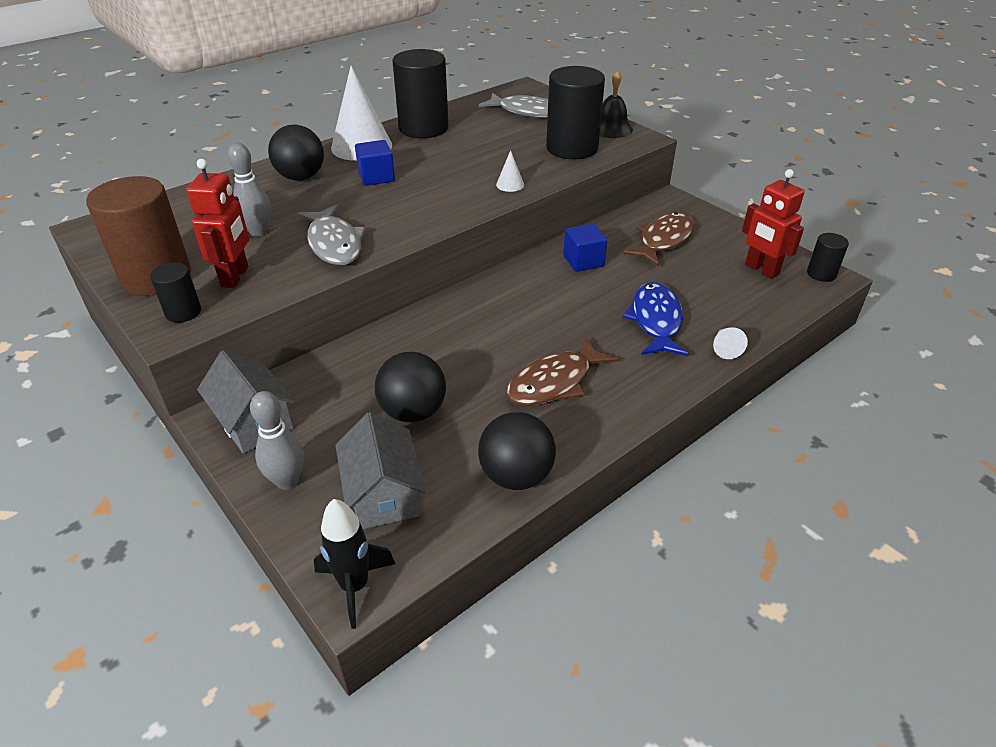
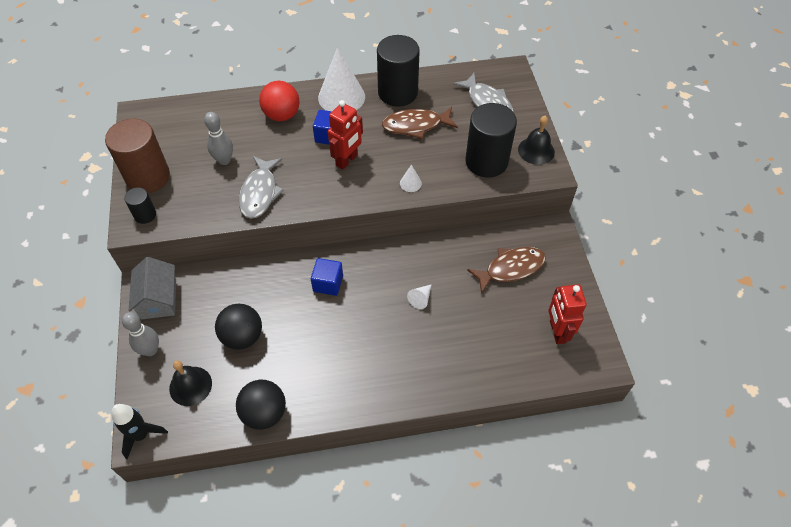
camera: 30 degrees right, 15 degrees up
(235, 277) = (188, 197): red robot -> red robot (347, 160)
(301, 177) = (282, 115): black ball -> red ball
(383, 494) = (190, 386): grey house -> black bell
(554, 382) = (336, 357): brown fish -> brown fish (415, 125)
(583, 261) = (437, 262): blue cube -> blue cube (328, 283)
(656, 320) = (441, 340): blue fish -> none
(725, 348) = (466, 387): white cone -> white cone (421, 299)
(821, 274) = (599, 358): black cylinder -> none

